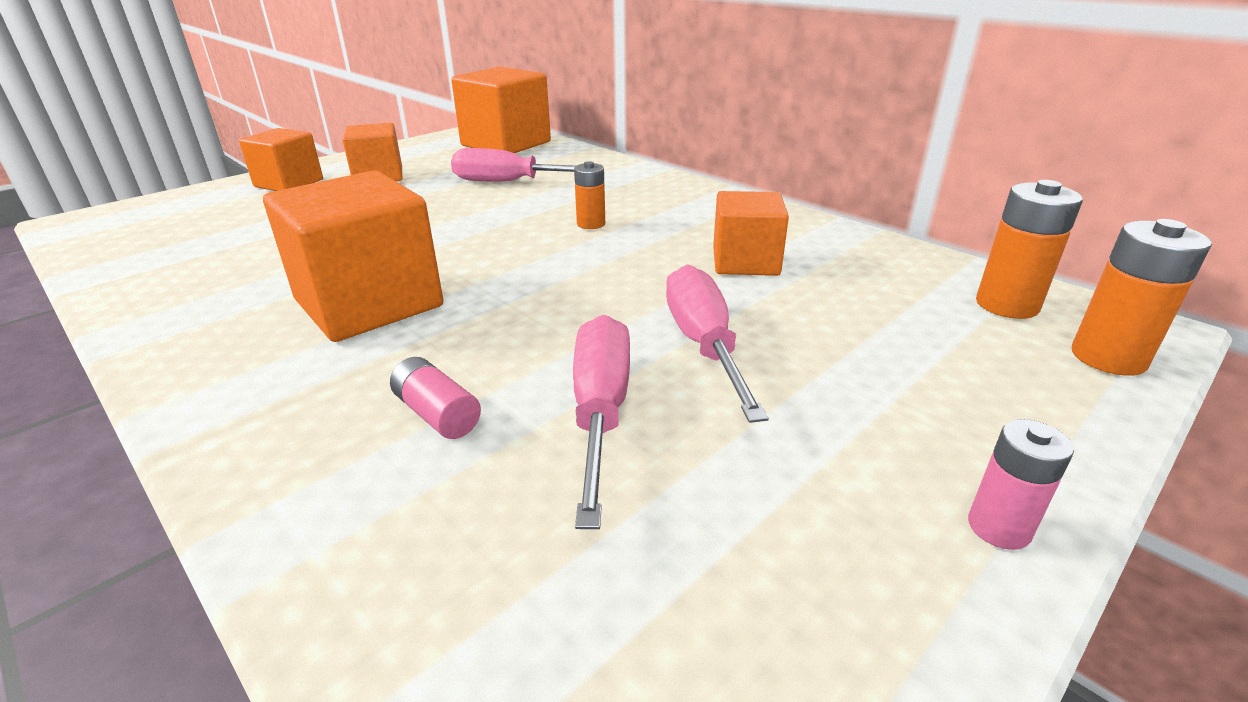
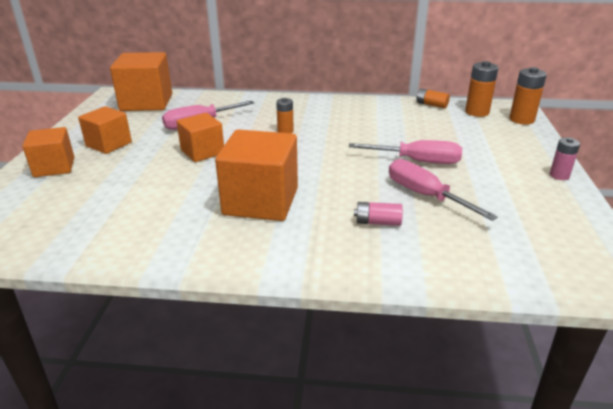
camera: 40 degrees left, 0 degrees up
(704, 345) = (417, 161): pink screwdriver -> pink screwdriver turned 150 degrees clockwise
(745, 262) = (377, 126): orange cube -> orange cube (202, 152)
(921, 261) = (431, 105): none -> orange battery

